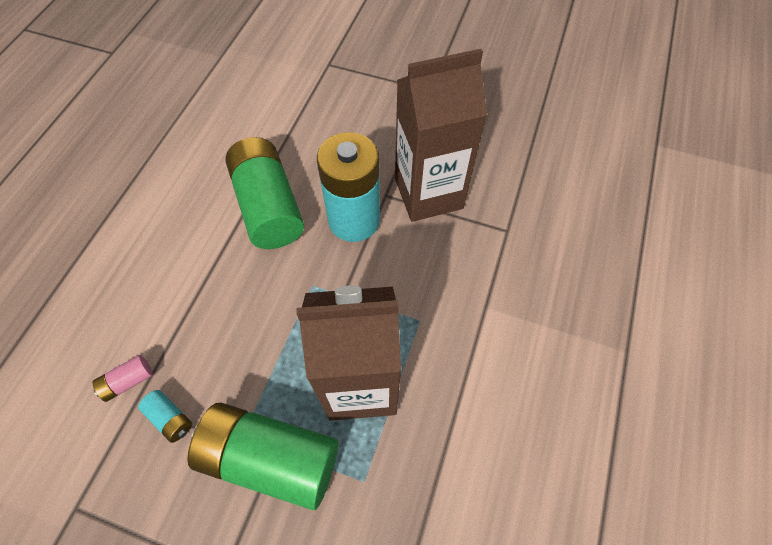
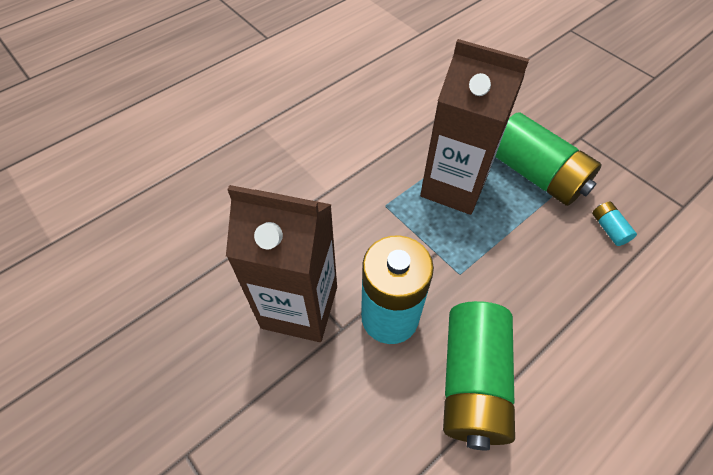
camera: 150 degrees left, 5 degrees down
(128, 381) = (644, 271): pink battery -> none

